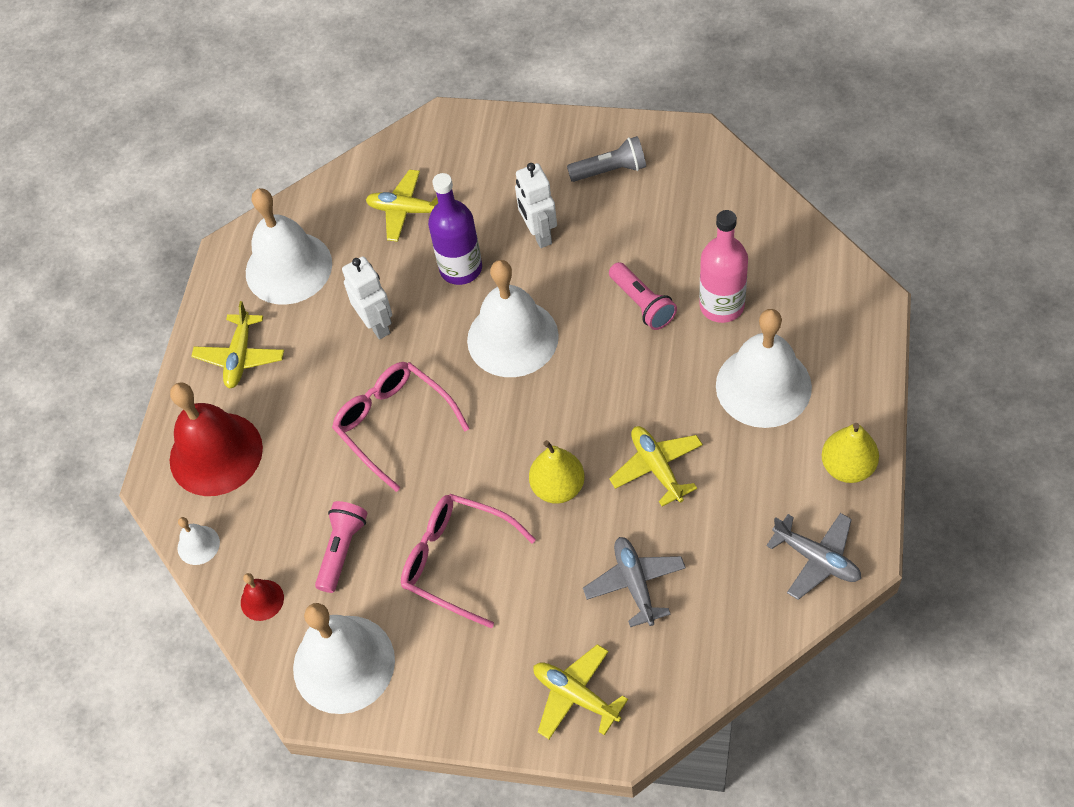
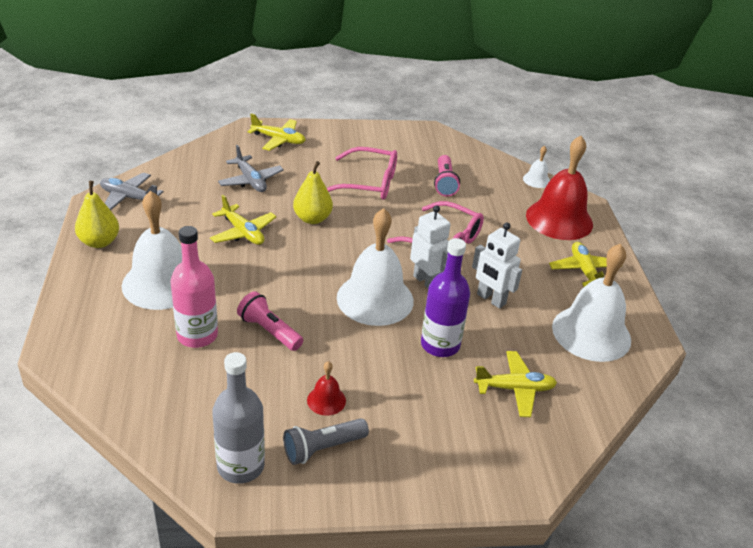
camera: 155 degrees right, 20 degrees down
(262, 600) = (480, 162): red bell -> red bell (326, 400)
(344, 664) = (417, 143): white bell -> none
(539, 234) = (378, 379): white robot -> white robot (426, 282)
(686, 161) = (240, 466): none -> grey bottle

